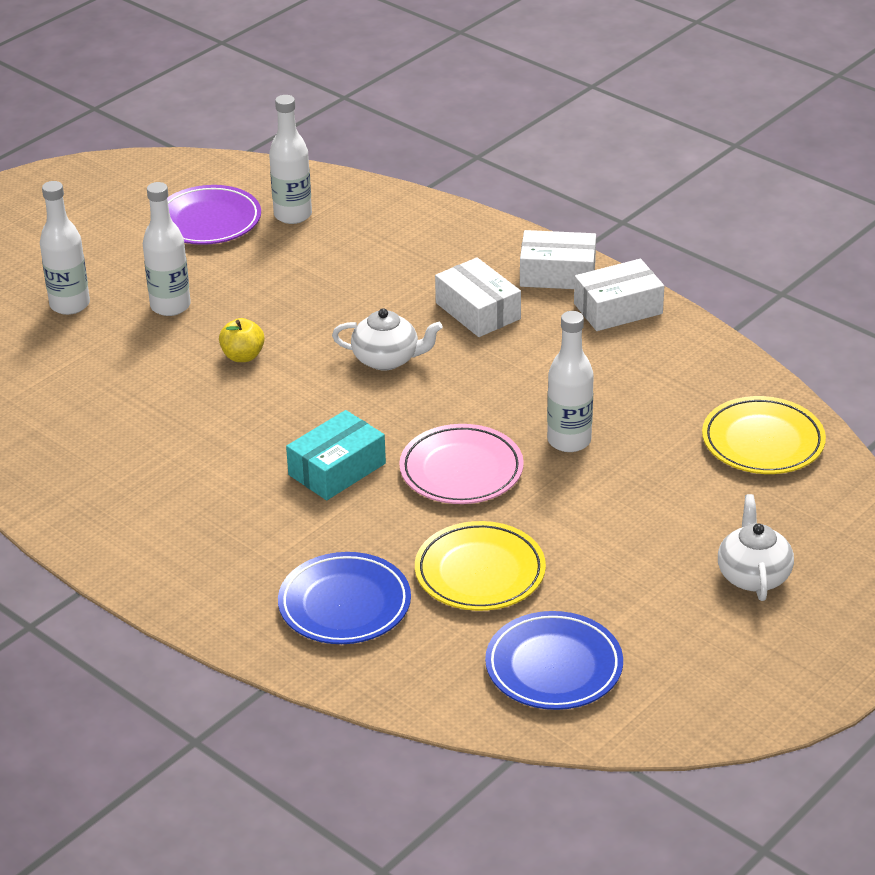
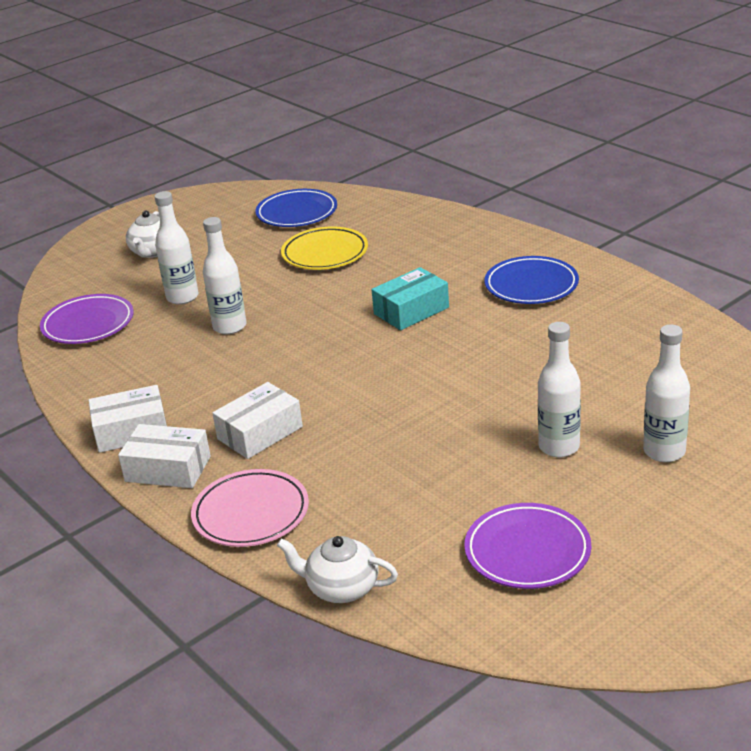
camera: 170 degrees left, 5 degrees down
(243, 356) = (485, 396): yellow apple -> none
(293, 215) = (428, 555): white bottle -> white bottle (182, 297)
(344, 604) = (416, 238): blue plate -> blue plate (531, 285)
(387, 359) = (355, 390): white teapot -> white teapot (341, 588)
(461, 470) = (318, 309): pink plate -> pink plate (251, 513)
(478, 311) = (260, 433): white box -> white box turned 75 degrees clockwise
(763, 442) = (88, 324): yellow plate -> purple plate

